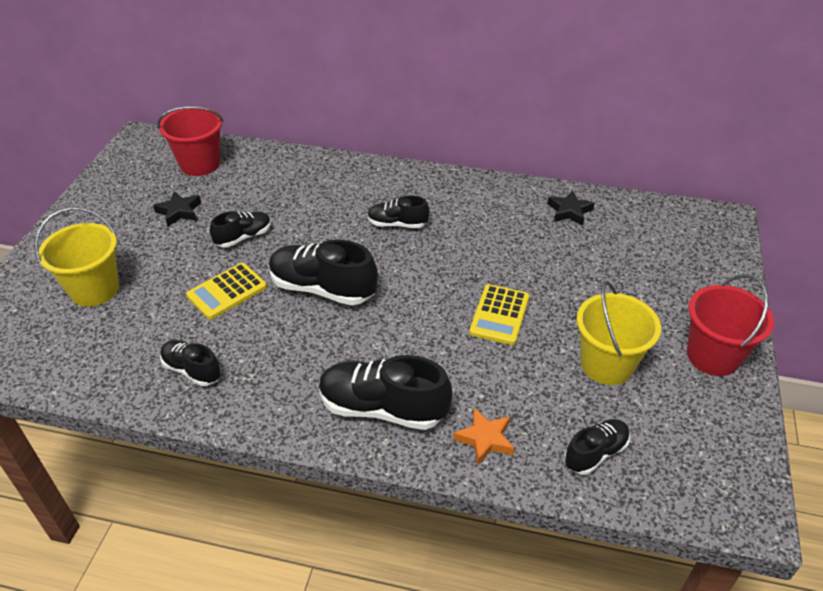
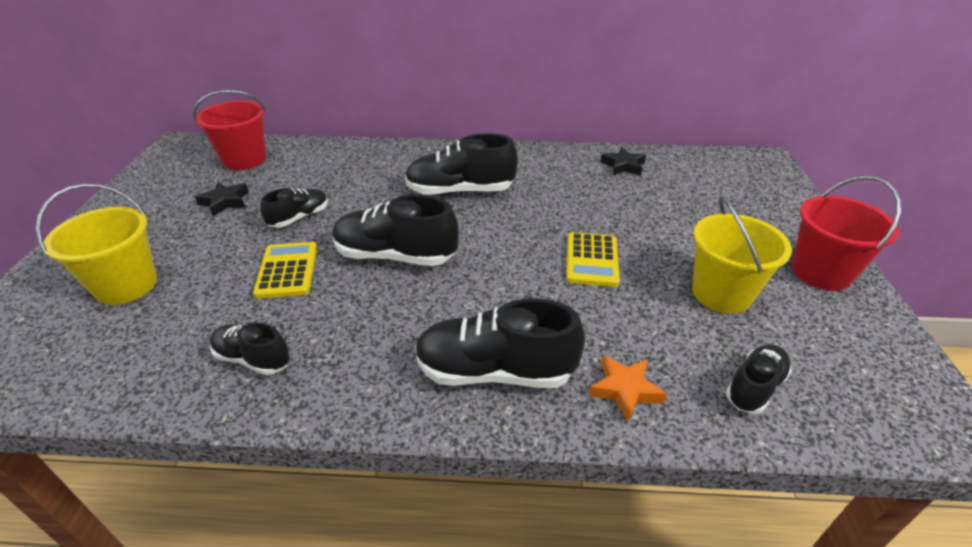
camera: 10 degrees left, 5 degrees down
(227, 291) = (287, 270): yellow calculator -> yellow calculator turned 135 degrees clockwise
(397, 224) = (460, 191): black shoe -> black shoe, size x1.73

